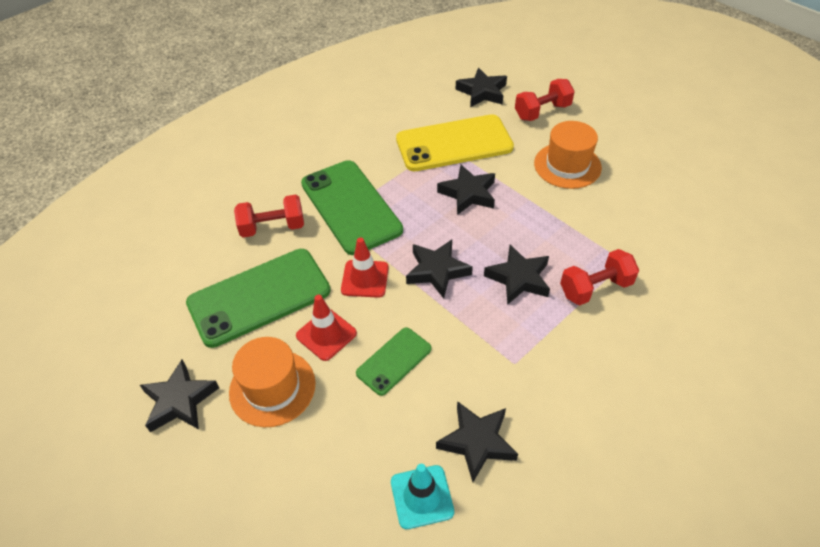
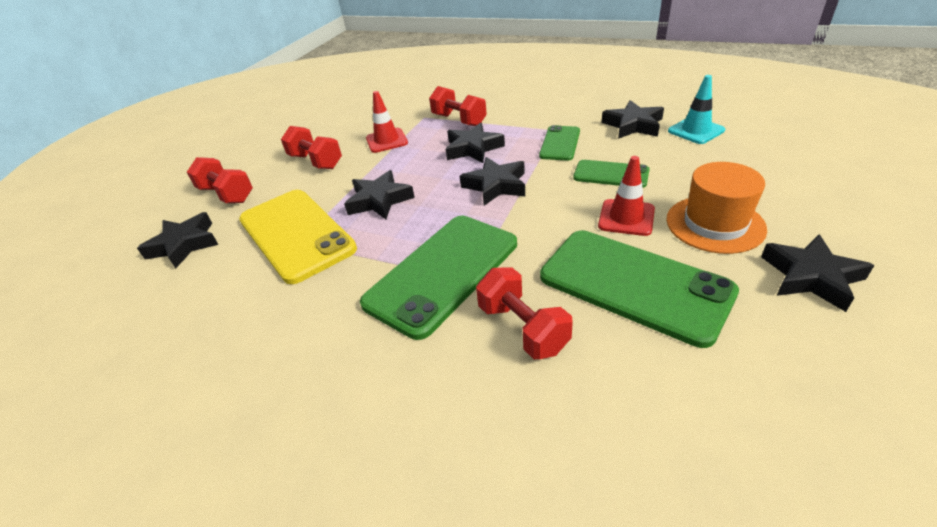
camera: 110 degrees left, 10 degrees down
(365, 279) = (540, 221): red traffic cone -> red traffic cone (386, 141)
(481, 351) = (560, 143): none -> green phone
(567, 165) = (316, 161): orange hat -> red dumbbell

